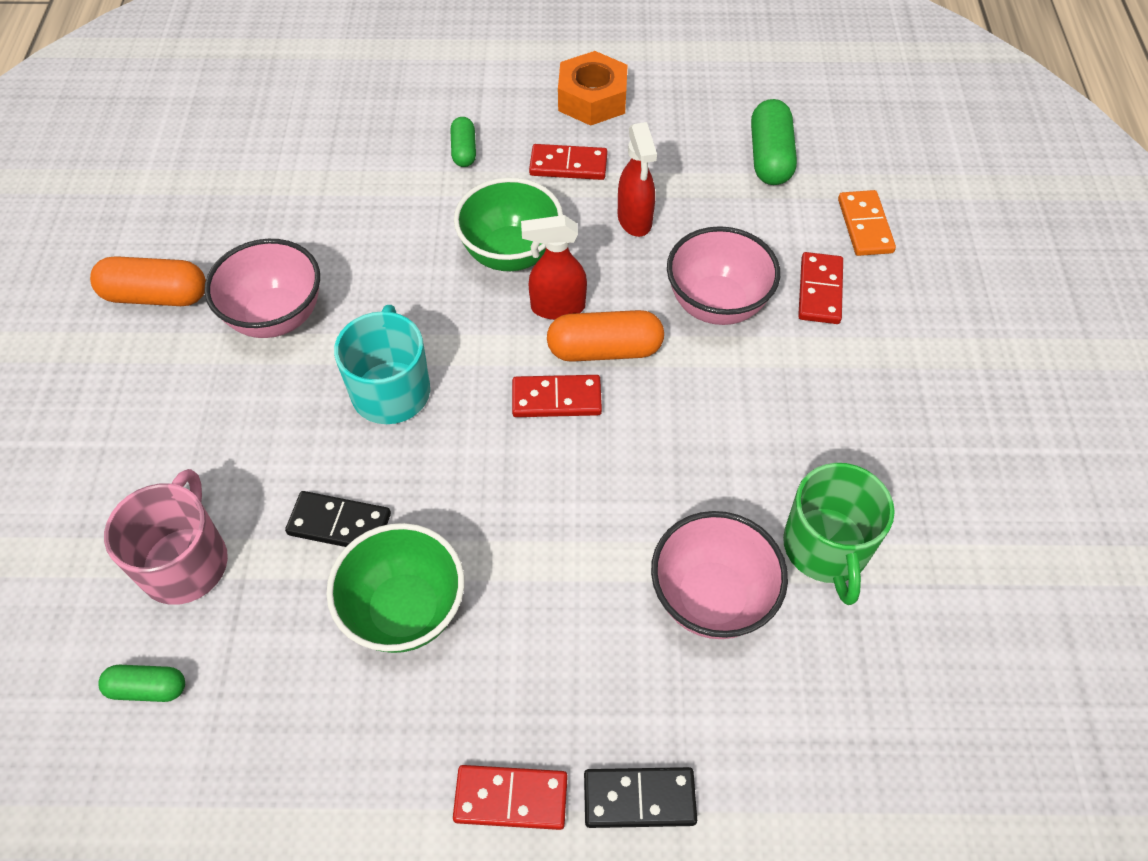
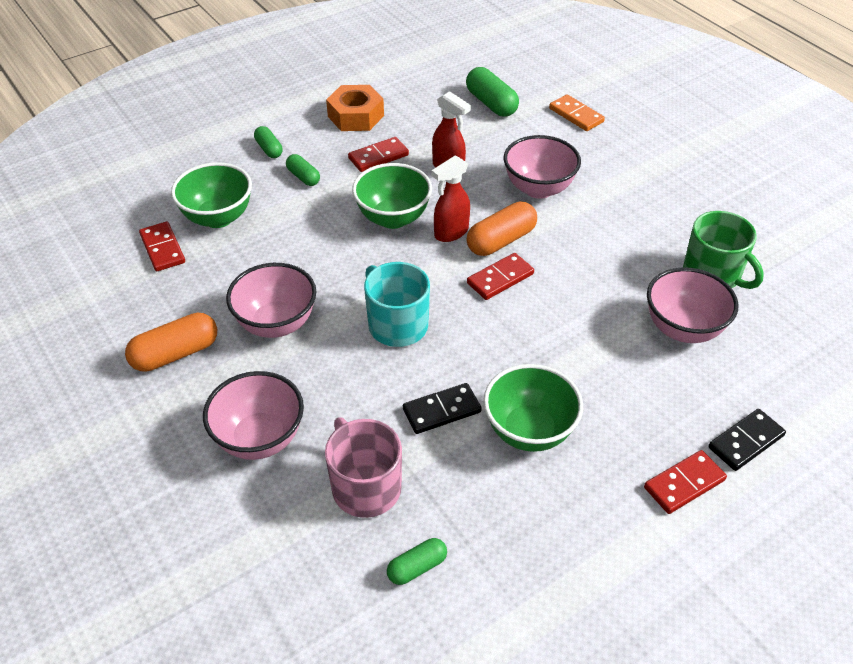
camera: 35 degrees left, 10 degrees down
(143, 440) = (260, 438): none -> pink bowl
(334, 157) = (218, 217): none -> green bowl
(460, 97) = (269, 149): none -> green capsule
(819, 291) = (585, 157): red domino -> red domino (162, 249)

